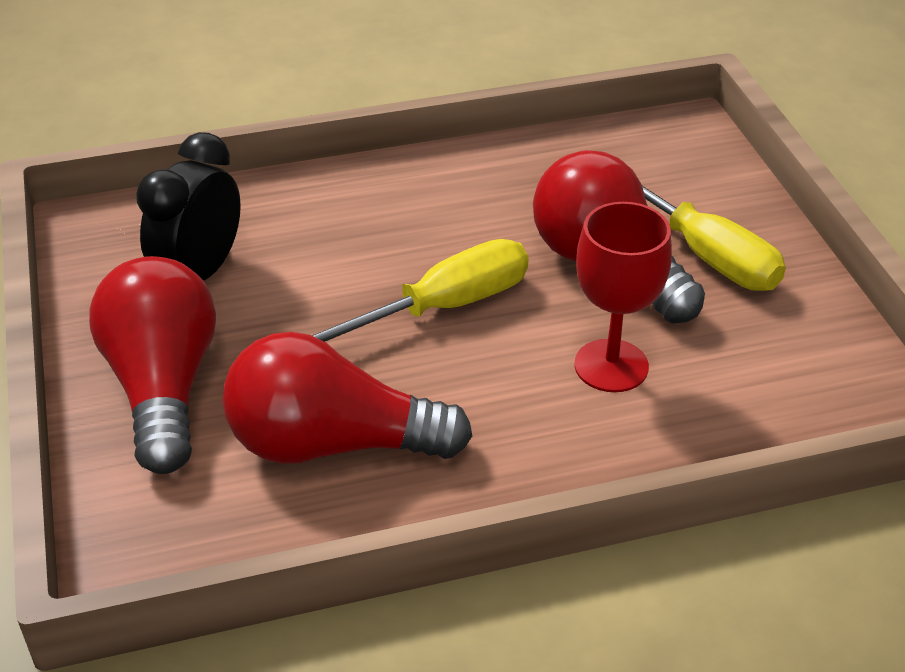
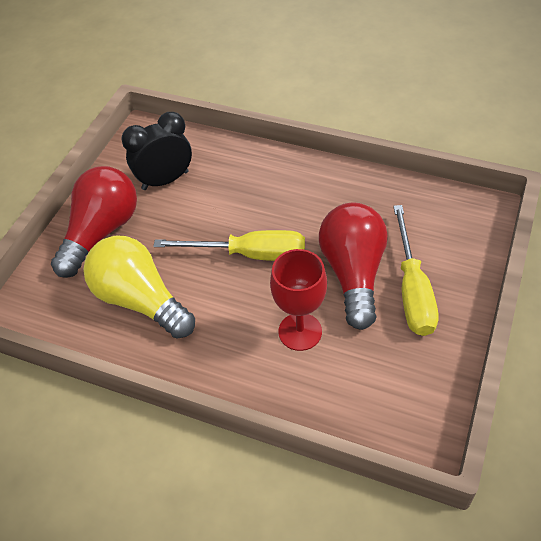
camera: 40 degrees right, 10 degrees up
(333, 444) = (140, 300): red light bulb -> yellow light bulb

